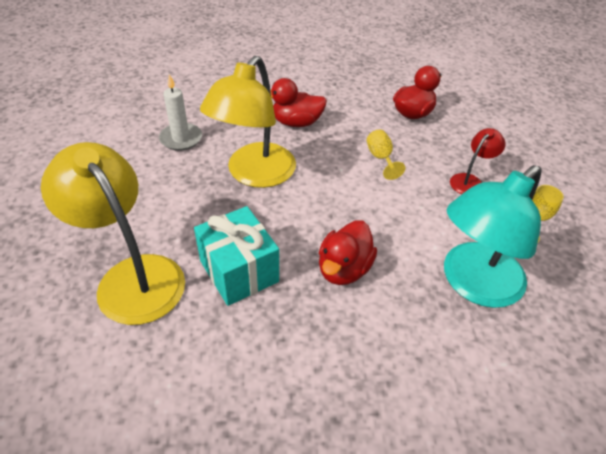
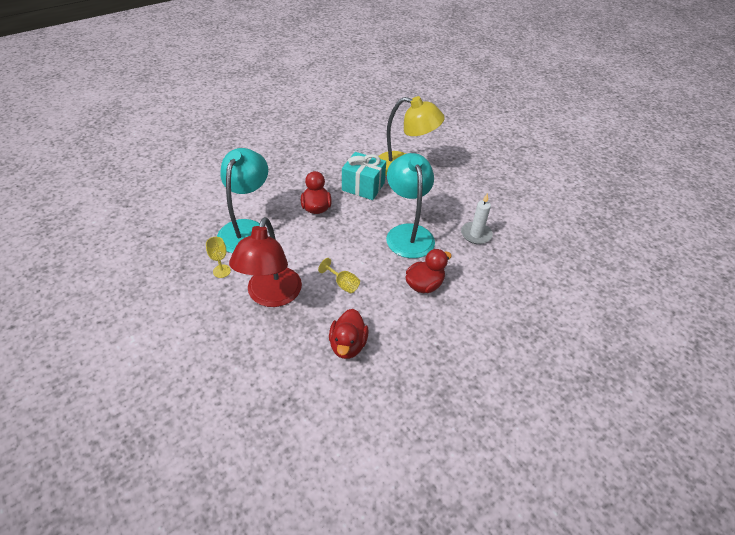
camera: 145 degrees right, 0 degrees up
(254, 174) = (408, 233): yellow lamp -> turquoise lamp
(470, 181) = (271, 296): red lamp -> red lamp, size x2.07

